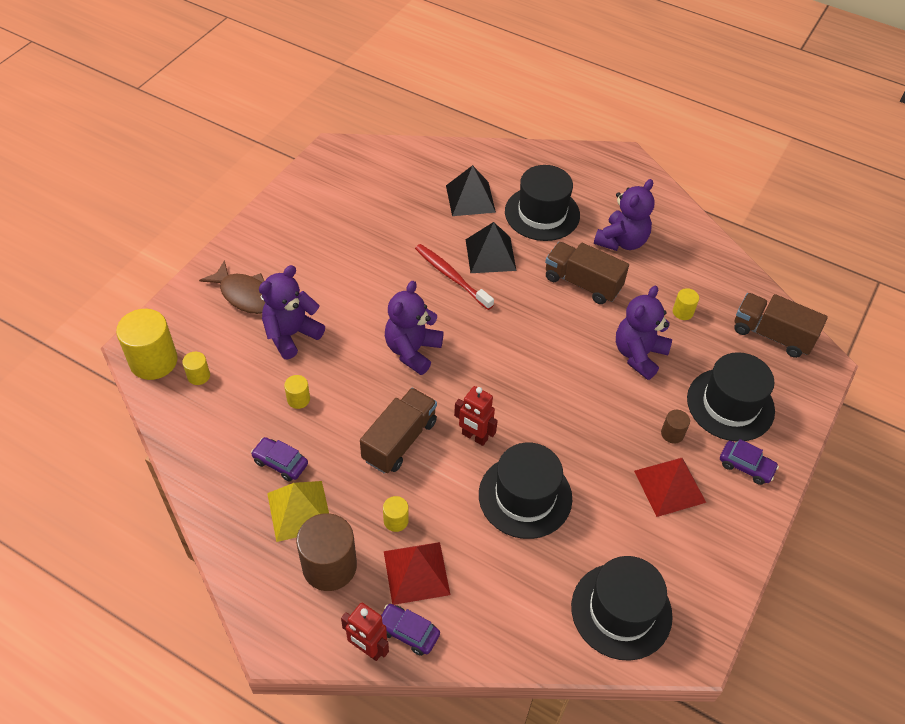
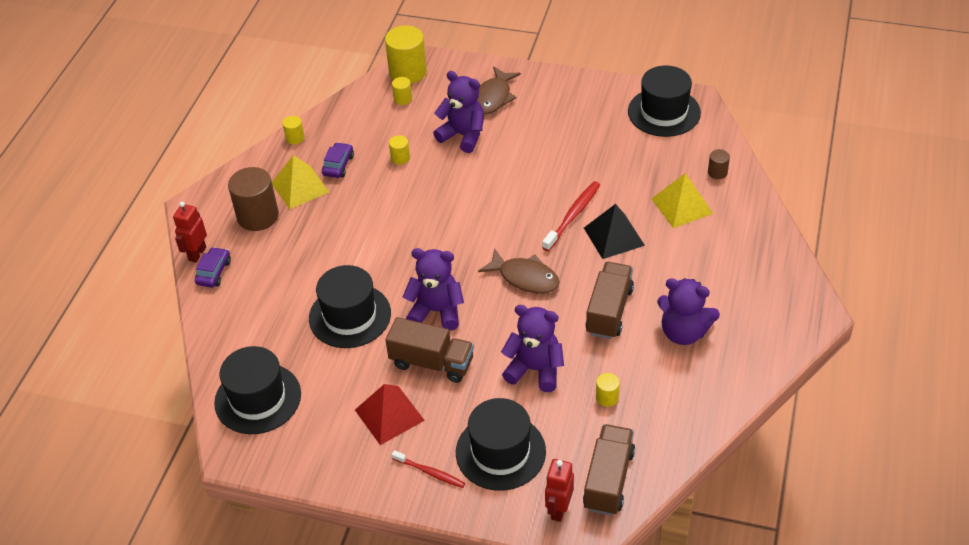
camera: 80 degrees right, 5 degrees down
(396, 520) = (305, 242): yellow cylinder -> yellow cylinder (295, 138)
(399, 440) = (380, 226): brown truck -> brown truck (432, 363)
(412, 350) = (475, 211): purple teddy bear -> purple teddy bear (436, 311)
(416, 572) = (263, 265): red pyramid -> none
(470, 198) = (682, 206): black pyramid -> yellow pyramid
(474, 437) = (399, 271): red robot -> red robot (558, 509)
(520, 333) = (525, 278): none -> brown fish
(542, 213) = (690, 262): black hat -> black hat (664, 112)
(672, 433) = (449, 409): brown cylinder -> brown cylinder (717, 172)
(746, 466) = (430, 472): purple car -> red toothbrush

